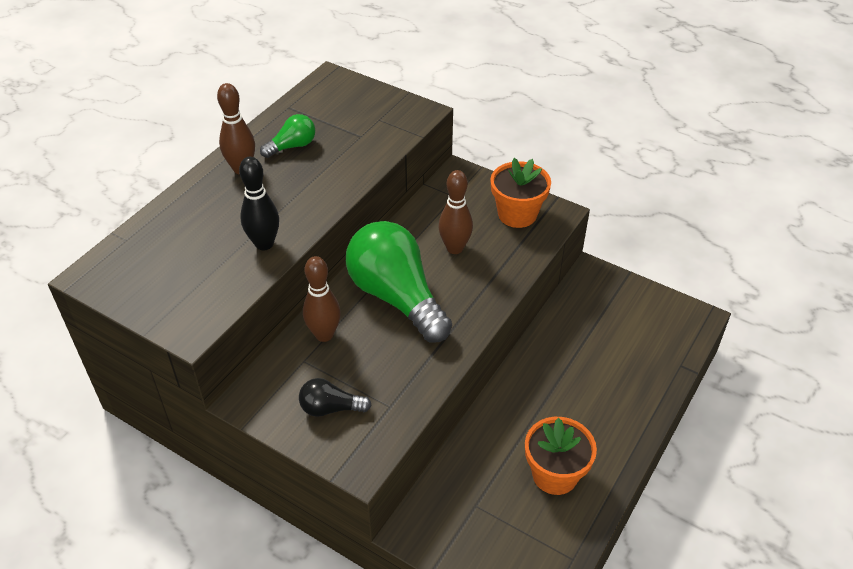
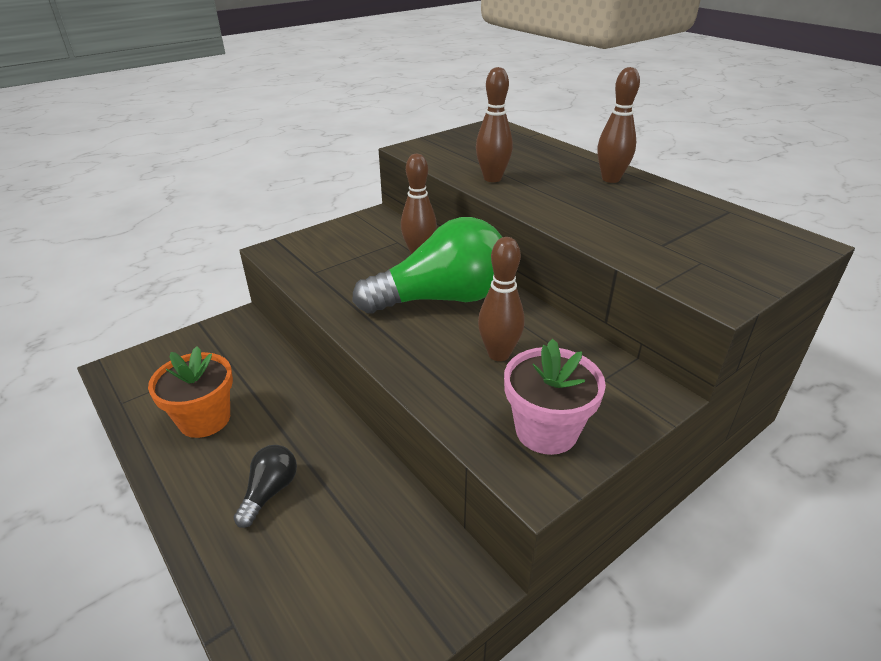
camera: 110 degrees right, 10 degrees down
(264, 244) = (492, 178): black bowling pin -> brown bowling pin
(292, 146) = (646, 204): green light bulb -> none
(330, 408) = (338, 246): black light bulb -> black light bulb (270, 492)
(517, 214) = (546, 431): orange flower pot -> pink flower pot

